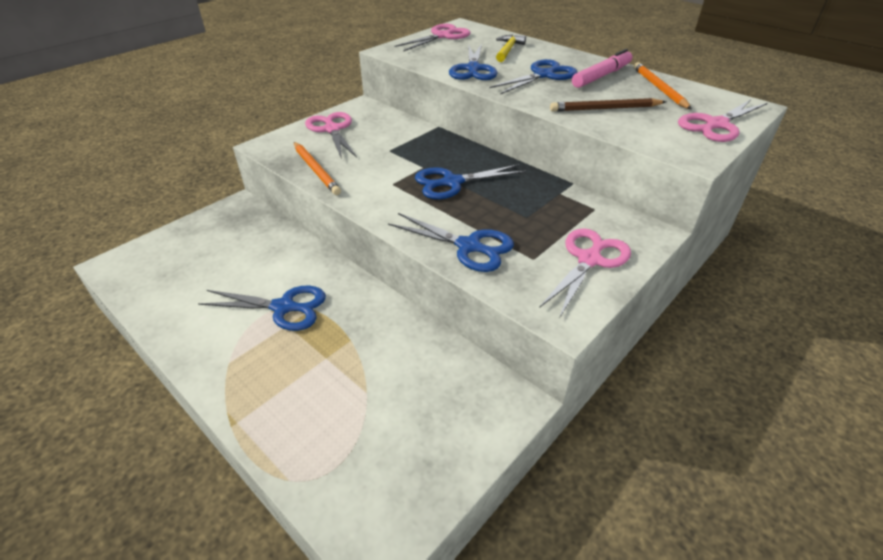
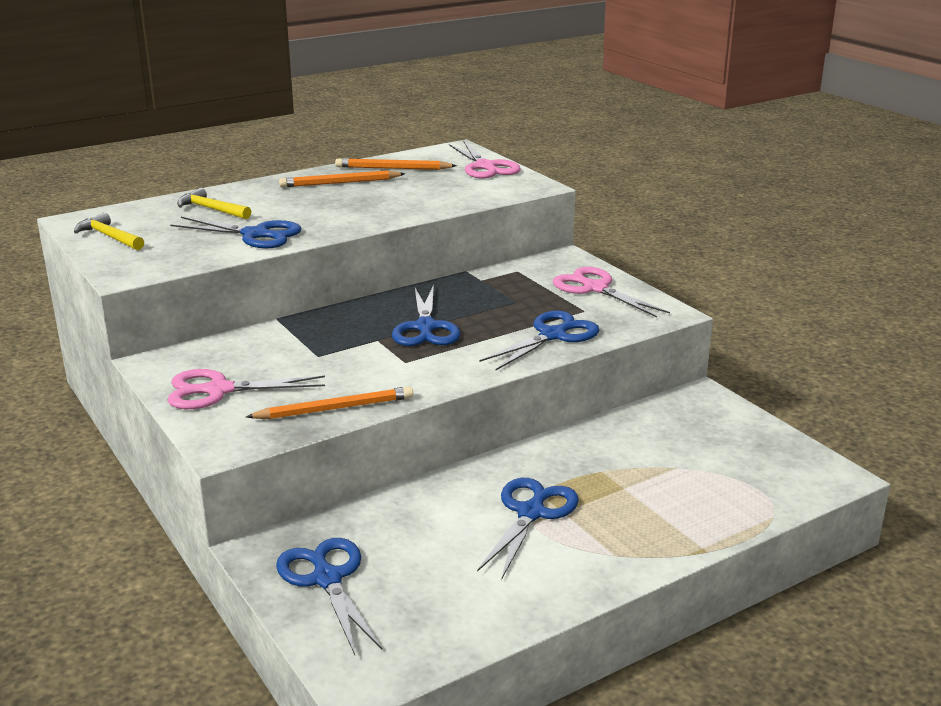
camera: 75 degrees left, 15 degrees down
(442, 36) = (109, 237): pink scissors -> yellow hammer
(543, 75) = (311, 205): blue scissors -> blue scissors (327, 579)
(601, 76) = (340, 183): pink marker -> orange pencil
(605, 108) = (421, 196): brown pencil -> none

